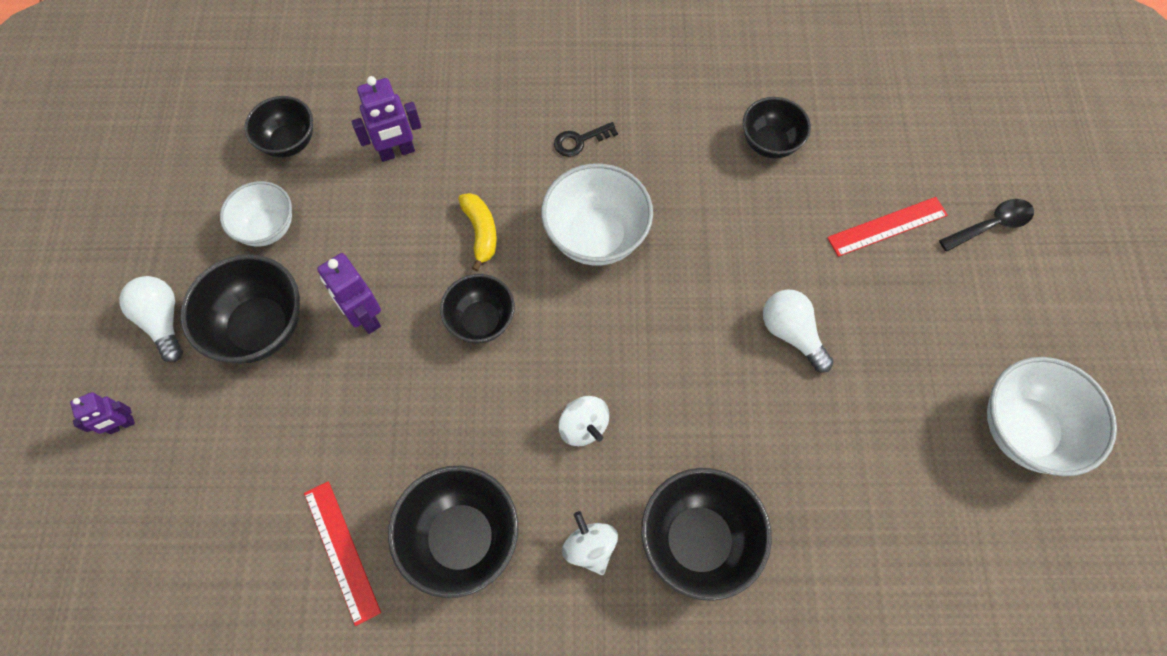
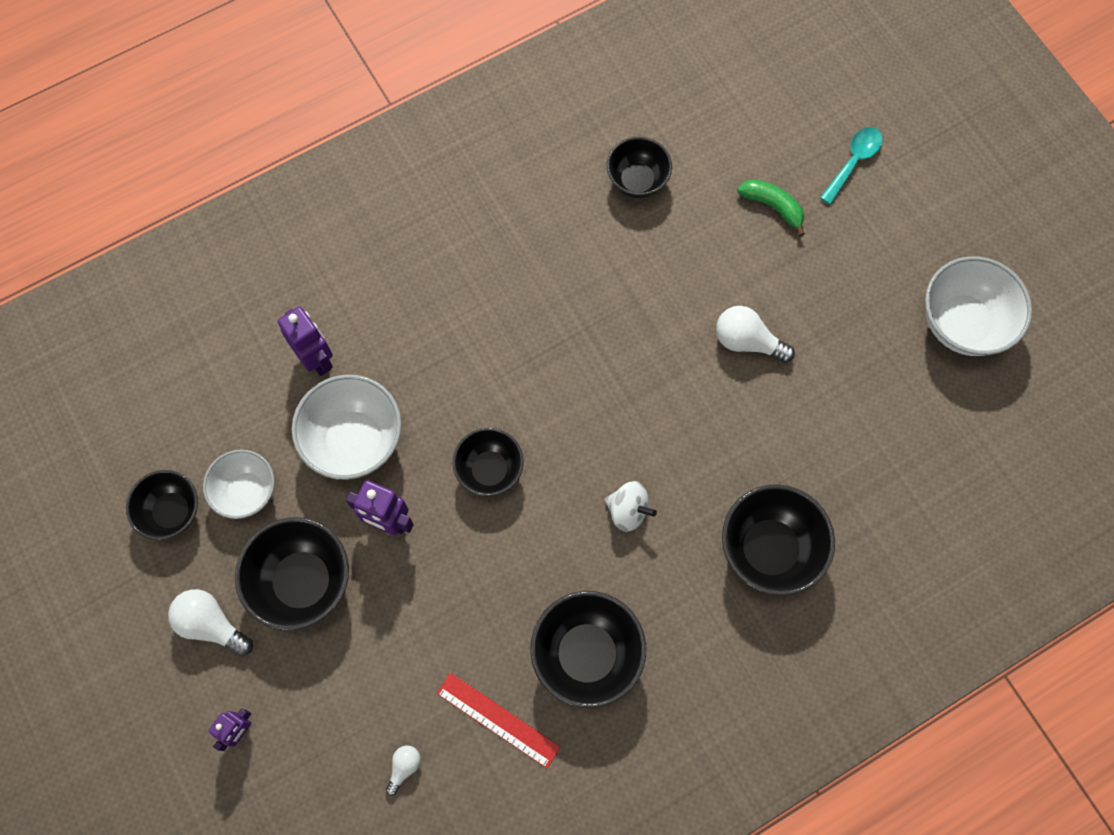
camera: 30 degrees left, 5 degrees up
(231, 544) = (404, 767): none -> white light bulb
(289, 142) = (211, 403): black bowl -> black bowl (172, 512)
(397, 152) = (317, 359): purple robot -> purple robot turned 75 degrees counterclockwise
(481, 232) = (440, 393): yellow banana -> none
(580, 141) = (473, 263): black key -> none
(590, 547) = (690, 602): white spinning top -> none
(596, 236) = (540, 343): white bowl -> white bowl (355, 440)
(887, 226) = (773, 206): red ruler -> green banana
(991, 225) = (853, 162): black spoon -> turquoise spoon

